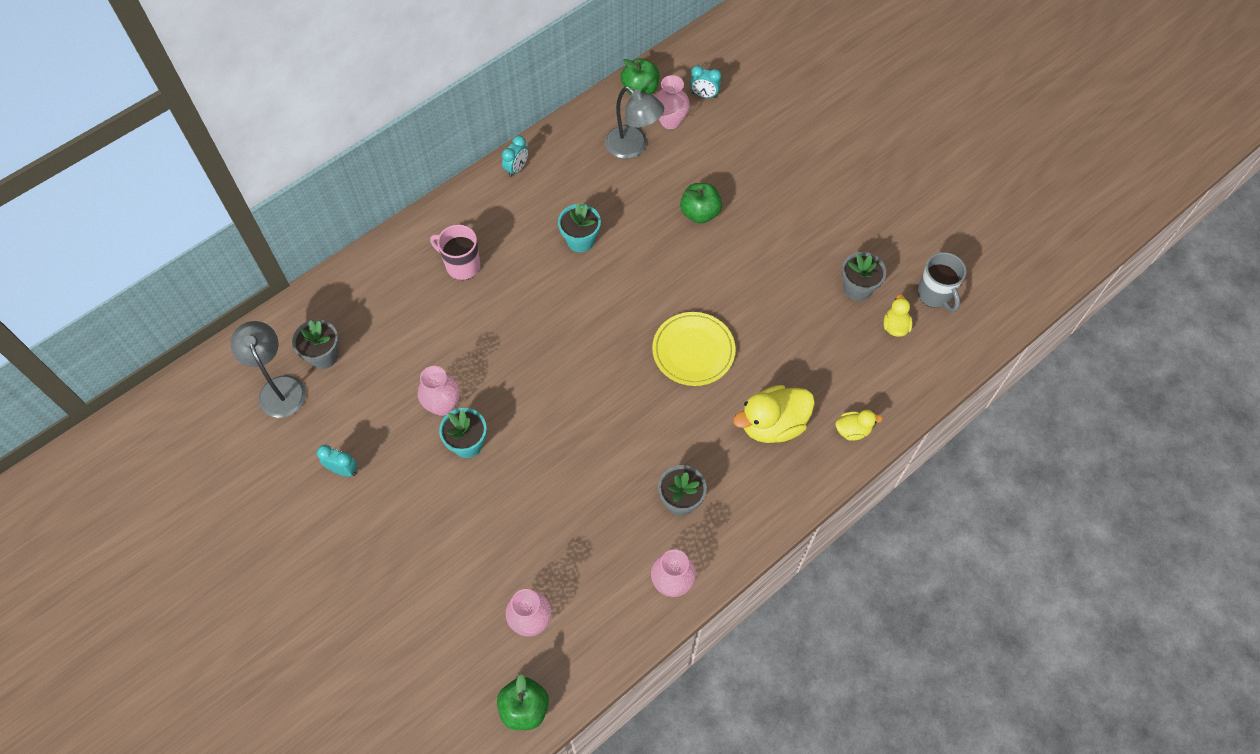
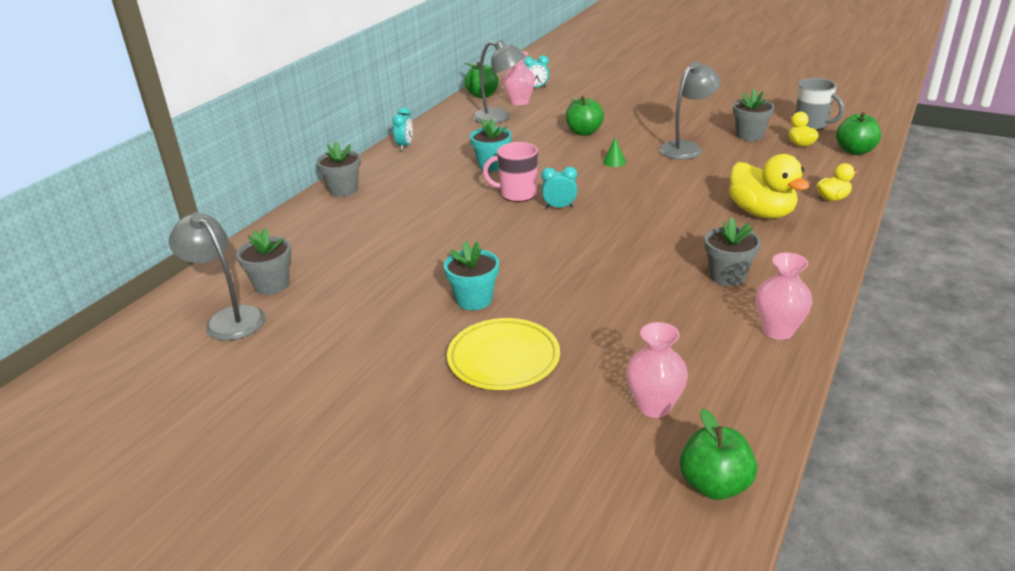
camera: 20 degrees left, 30 degrees down
(343, 470) = (340, 356): turquoise clock -> turquoise clock (559, 207)
(430, 229) = (343, 190): none -> grey flower pot
(443, 405) = (428, 282): pink vase -> none
(462, 265) = (389, 201): pink mug -> pink mug (517, 194)
(693, 351) = (648, 193): yellow plate -> yellow plate (503, 359)
(696, 282) = (614, 162): none -> green cone
(772, 424) = (761, 212): yellow duck -> yellow duck turned 75 degrees counterclockwise
(780, 285) = (686, 148): none -> grey lamp
(938, 361) = (855, 151): none -> green apple

